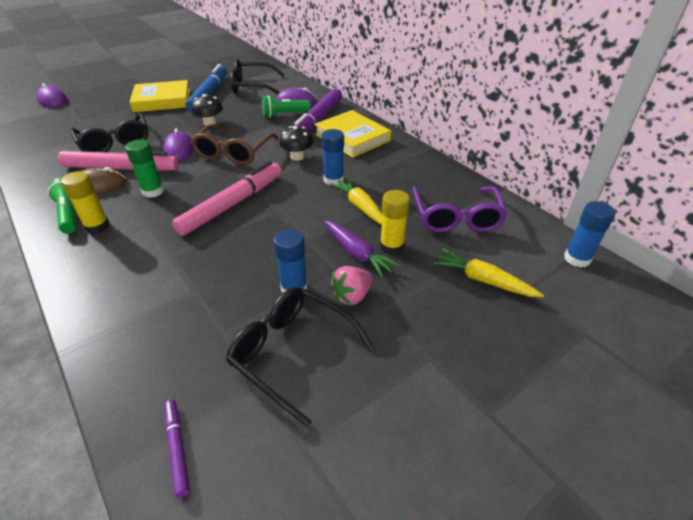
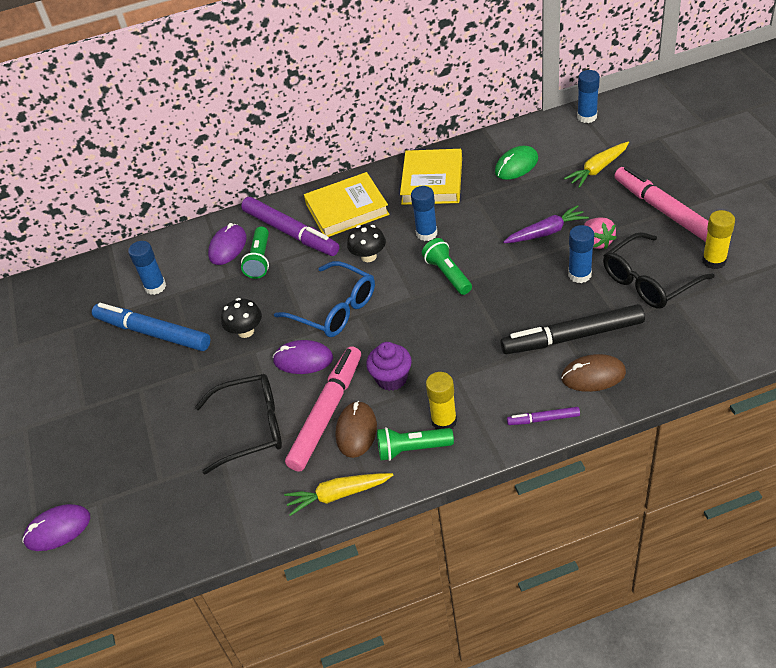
camera: 65 degrees left, 5 degrees up
(136, 319) = (593, 375): none -> brown mouse
(153, 191) = (391, 378): green glue stick -> purple cupcake
(162, 100) = (144, 385): yellow book -> yellow book (432, 181)
(177, 448) = (721, 343): purple marker -> purple marker (543, 419)
(196, 295) = (572, 337): none -> black marker
(232, 204) = (442, 311): pink marker -> pink marker (664, 211)
(233, 152) = (334, 309): brown glasses -> blue glasses
(252, 86) = (155, 287): black glasses -> blue glue stick
(281, 200) = (448, 274): none -> green flashlight
(360, 207) = (480, 221): yellow carrot -> yellow carrot (338, 495)
(391, 246) = (543, 210): yellow glue stick -> yellow glue stick (714, 261)
(456, 217) = (516, 165): purple glasses -> green mouse

